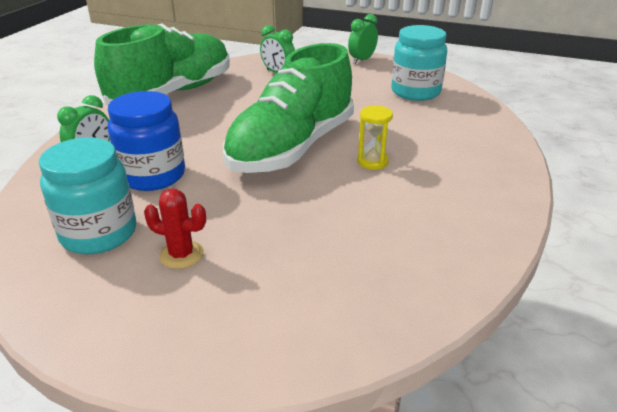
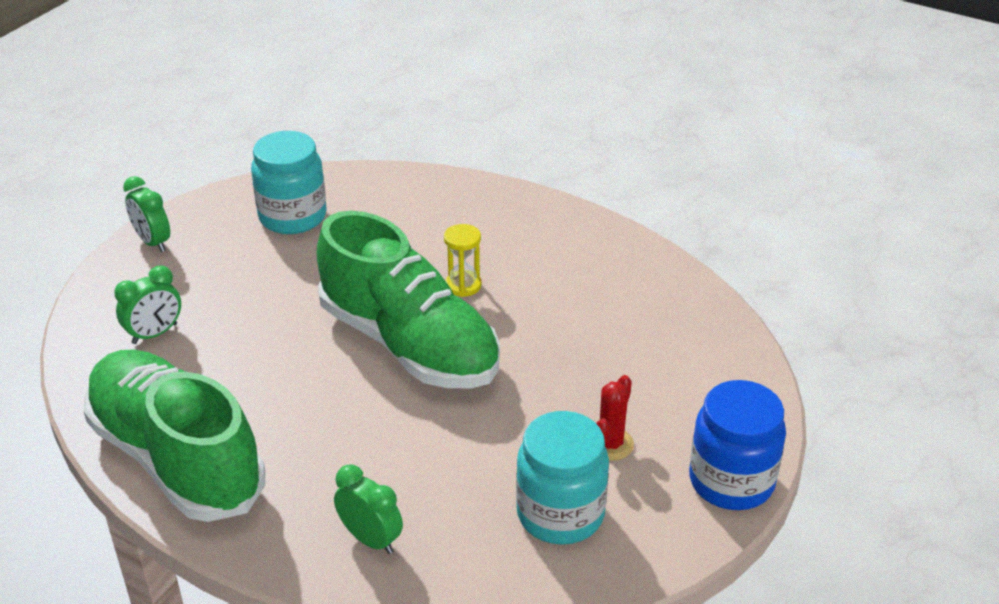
camera: 80 degrees left, 5 degrees up
(153, 176) = (441, 472): blue jar -> blue jar (731, 481)

